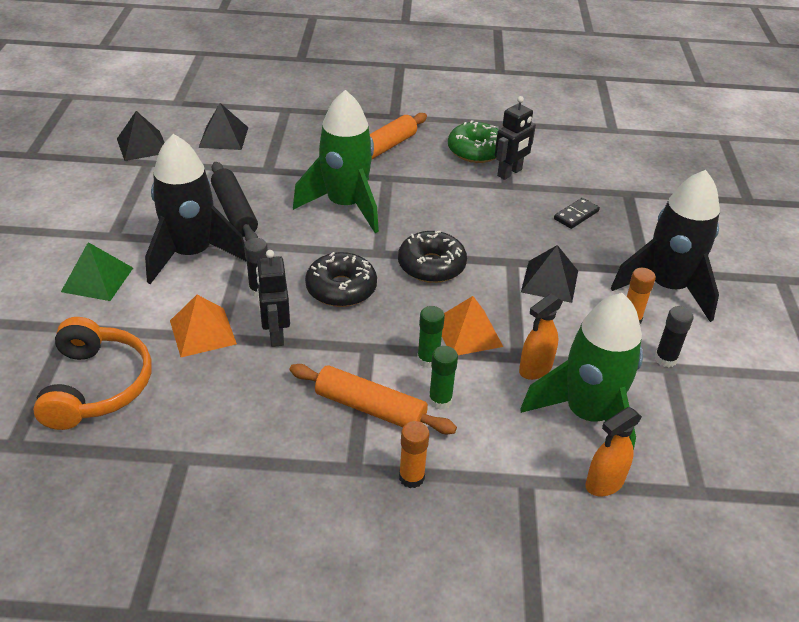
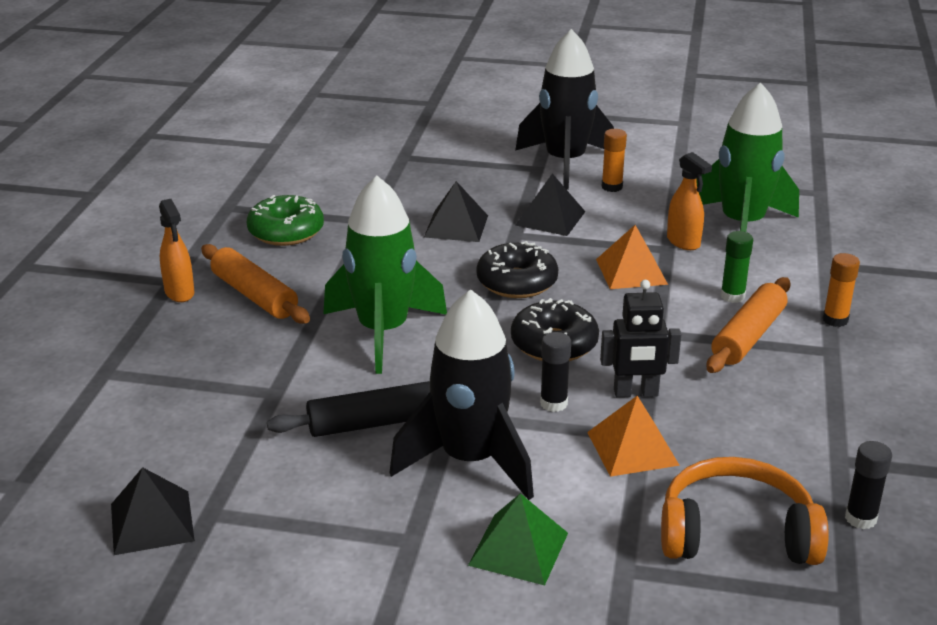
camera: 80 degrees left, 10 degrees down
(223, 137) = (162, 434): black pyramid -> black pyramid (456, 226)
(428, 360) = (674, 298): green glue stick -> none
(510, 173) = (343, 216): black robot -> none
(576, 215) = (437, 189): black domino -> none
(604, 483) = (820, 229): orange spray bottle -> orange spray bottle (179, 293)
(665, 359) = (666, 180): black glue stick -> black glue stick (860, 518)

